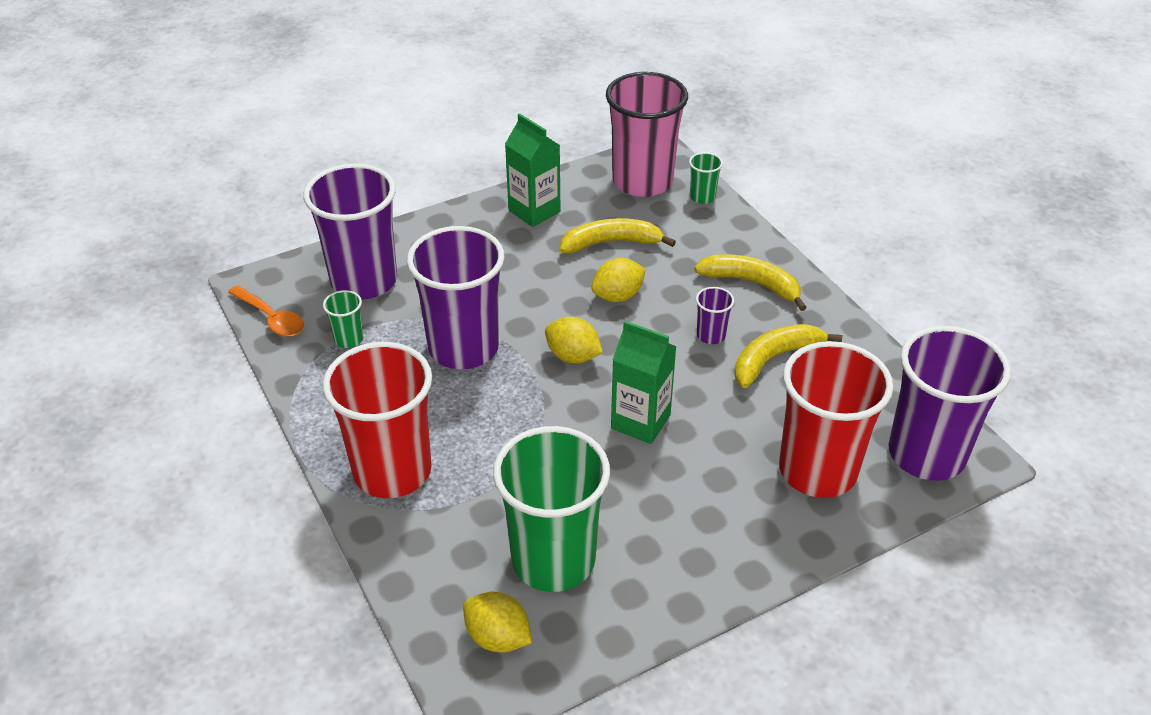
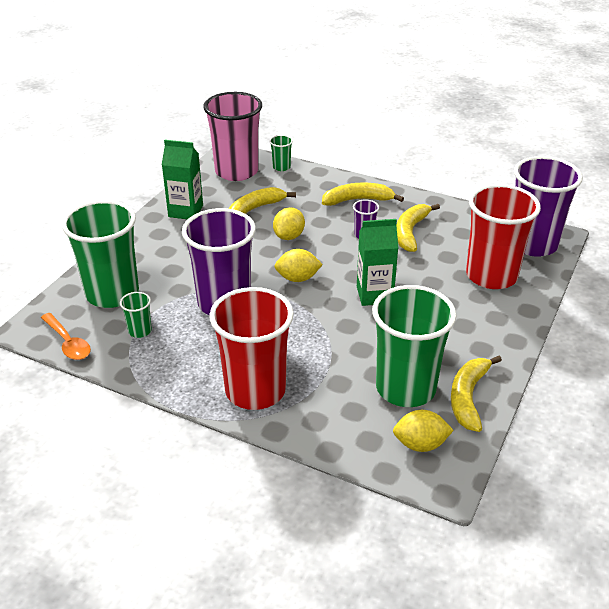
camera: 35 degrees left, 5 degrees down
(271, 318) = (68, 343): orange spoon -> orange spoon turned 45 degrees clockwise
(364, 281) = (112, 293): purple cup -> green cup
(613, 614) = (468, 397): none -> yellow banana

